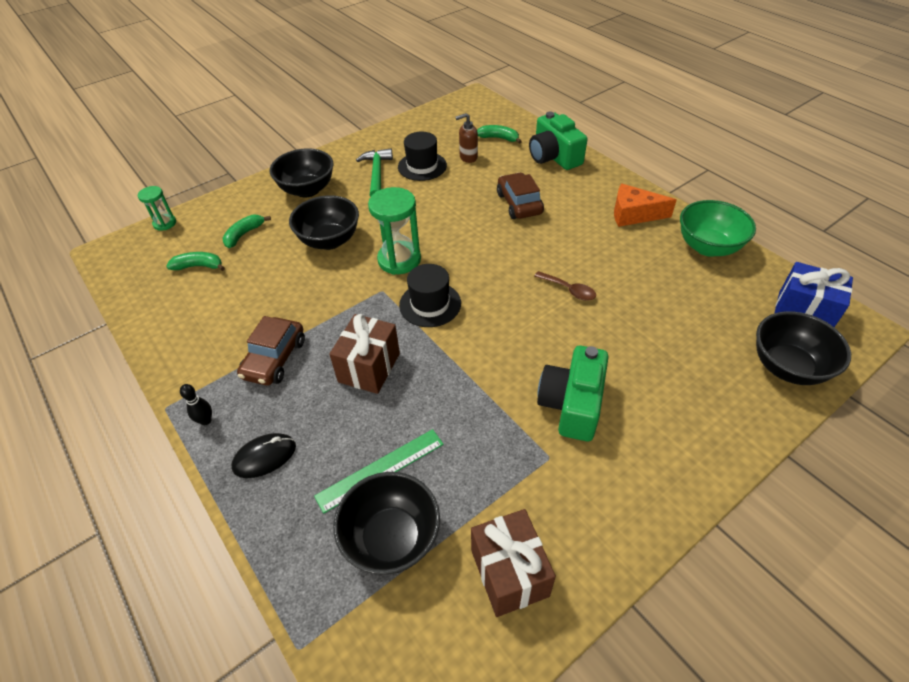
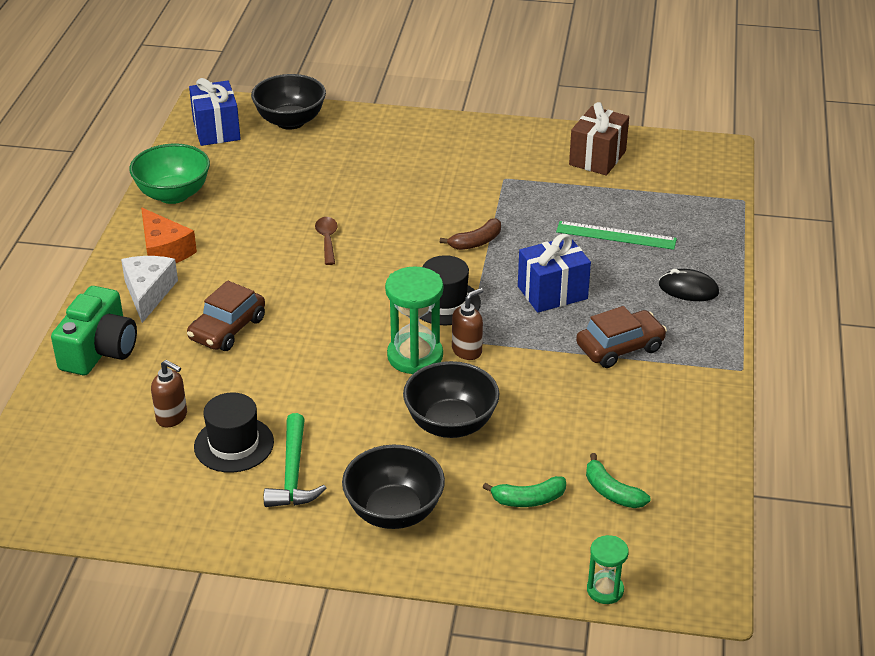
camera: 135 degrees left, 10 degrees down
(206, 420) = (714, 339): black bowling pin -> none
(369, 367) = (552, 292): brown gift -> blue gift
(373, 284) = (467, 351): none -> brown soap dispenser
(377, 174) = (293, 473): green hammer -> green hammer turned 45 degrees counterclockwise
(391, 538) = (646, 205): black bowl -> none
(477, 368) = (476, 242): none -> brown banana
(498, 138) = (97, 416): green banana -> none
(572, 404) = (448, 188): green camera -> none
(591, 191) = (148, 293): none -> white cheese

